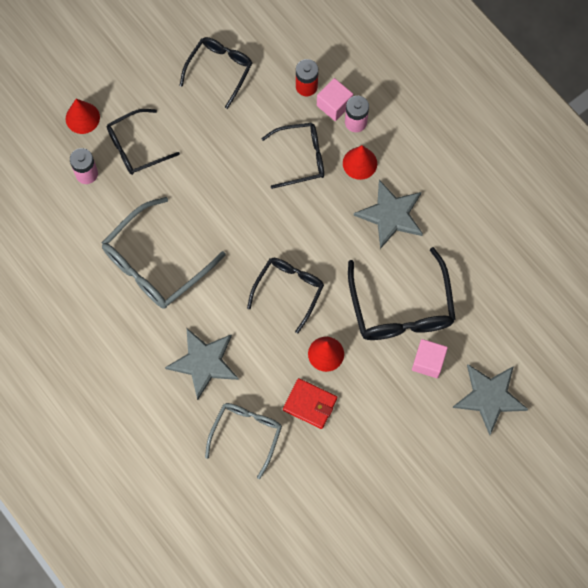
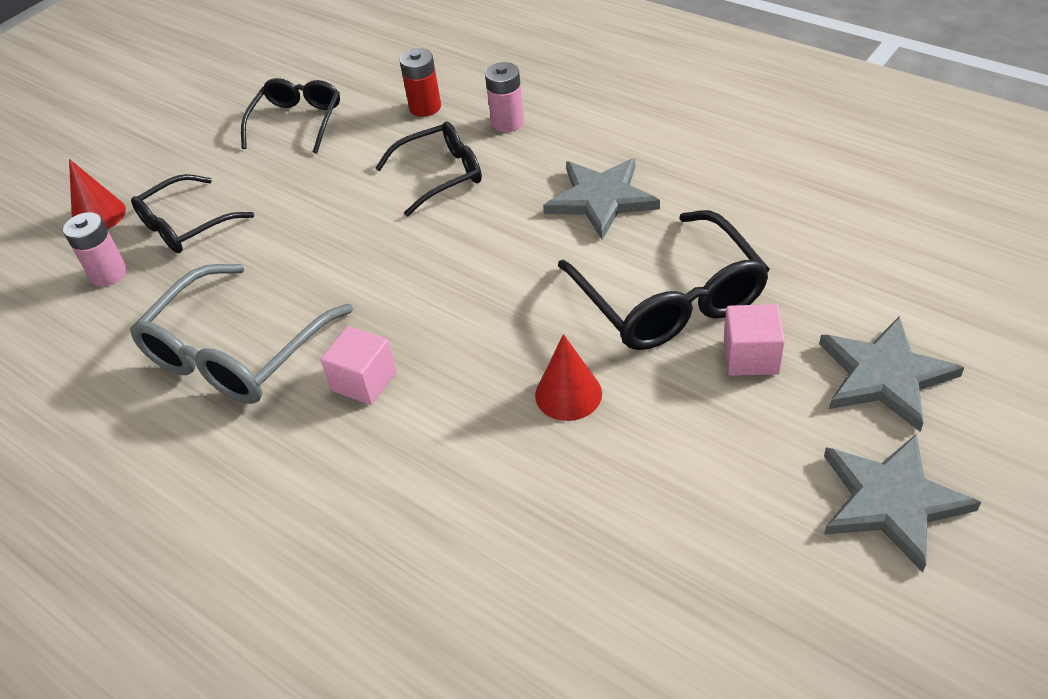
camera: 10 degrees left, 25 degrees down
(204, 363) = (350, 468): grey star -> grey star (891, 501)
(246, 434) = (461, 561): grey glasses -> none
(289, 290) = (473, 326): black glasses -> none
(310, 404) = (568, 477): red wallet -> none
(334, 105) = (470, 114): pink cube -> pink cube (364, 381)
(360, 163) = (530, 159): red cone -> none

